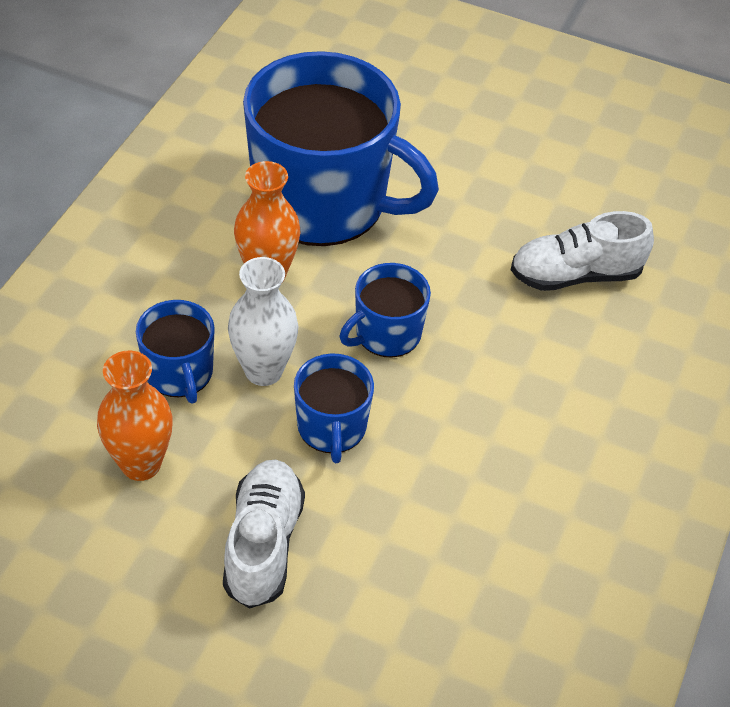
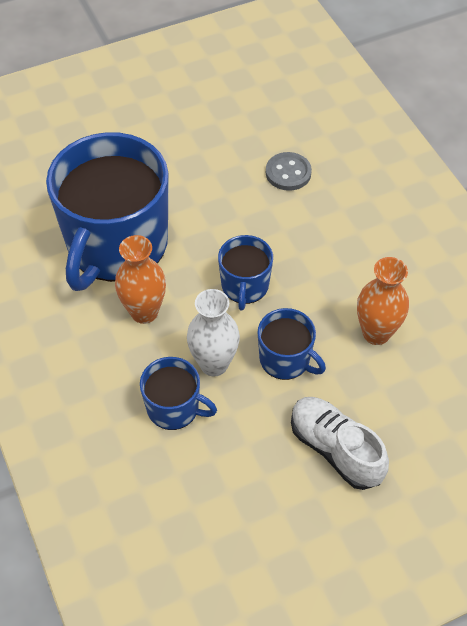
camera: 45 degrees left, 5 degrees up
(141, 464) = (223, 474): orange vase -> orange vase (376, 333)
(323, 202) = (116, 245): blue mug -> blue mug turned 135 degrees clockwise
(575, 275) = (288, 173): white shoe -> grey button

